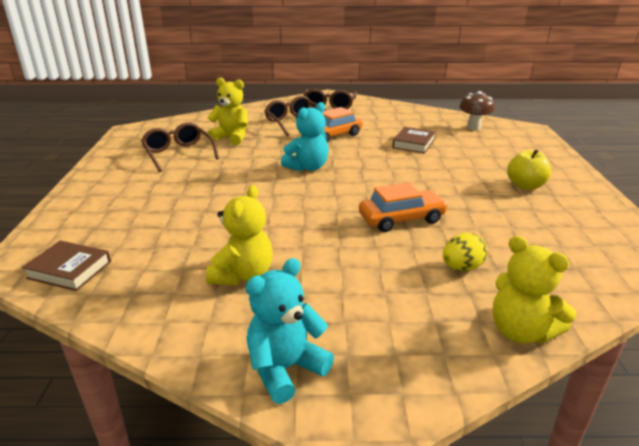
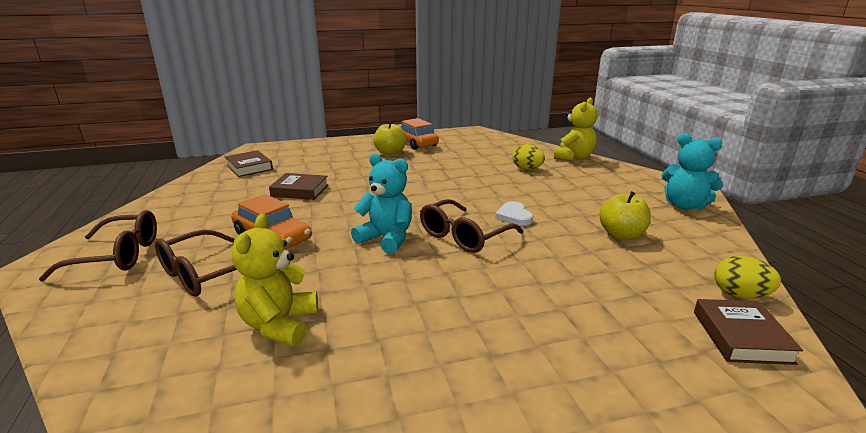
camera: 105 degrees left, 5 degrees down
(100, 298) = (740, 295): none -> yellow egg
(178, 154) = (368, 369): brown glasses -> brown glasses (463, 236)
(243, 275) = (621, 235): yellow teddy bear -> yellow apple
(319, 225) = (514, 216): none -> white heart
(401, 219) = (476, 187): orange car -> orange car (414, 143)
(473, 127) = (249, 167): brown mushroom -> brown book

